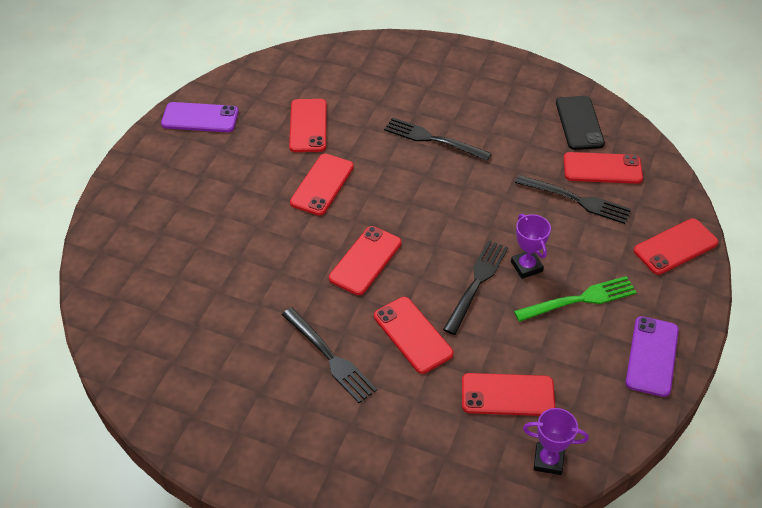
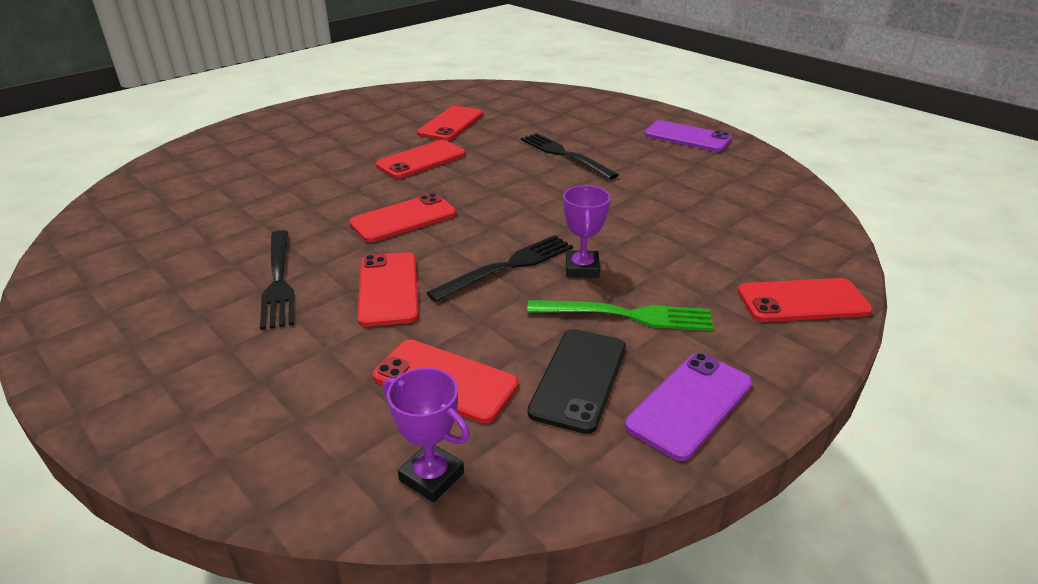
camera: 25 degrees right, 15 degrees down
(200, 118) = (362, 103): purple phone -> purple phone (687, 137)
(577, 200) = (693, 230): black fork -> none
(579, 123) = (742, 176): black phone -> black phone (579, 379)
(602, 168) = (746, 213): red phone -> none

